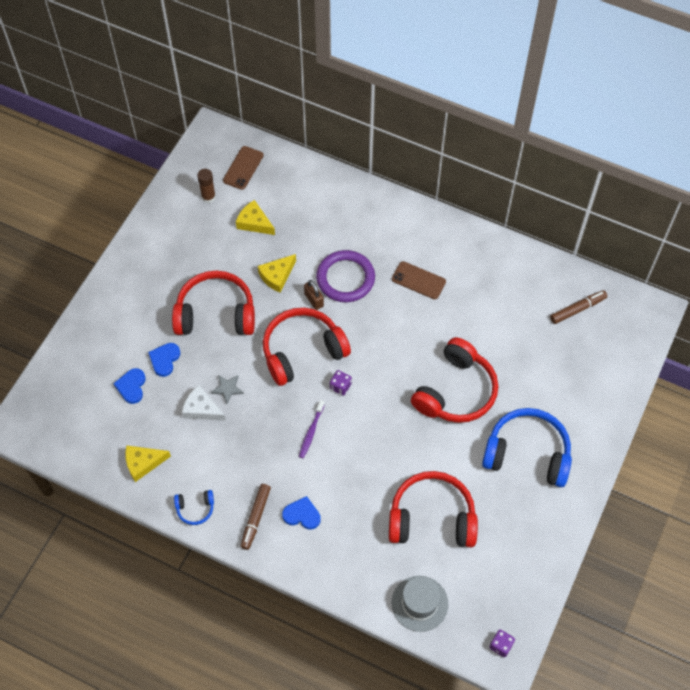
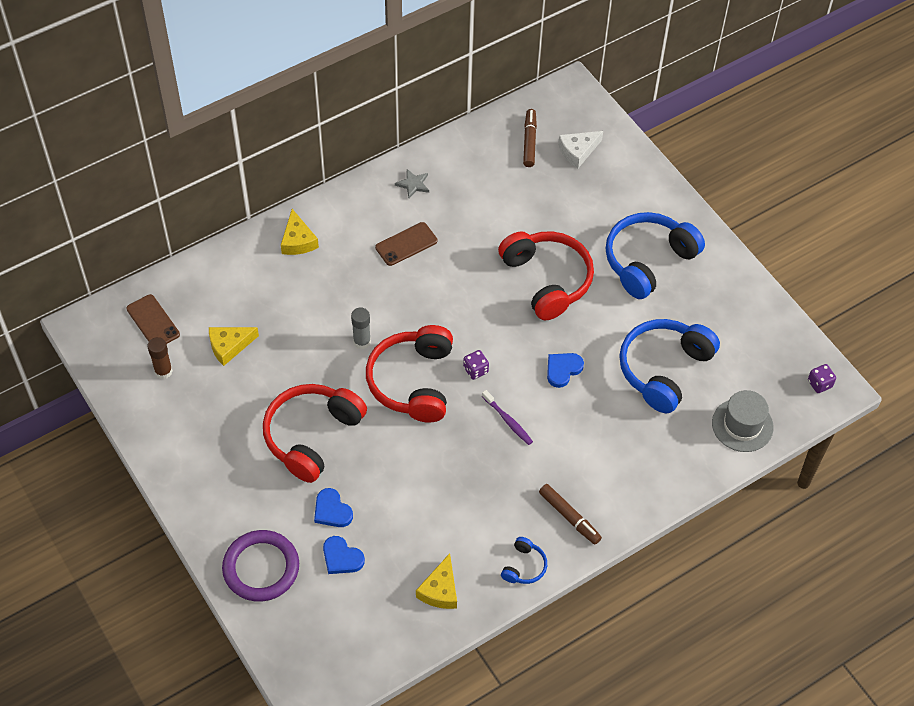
camera: 60 degrees left, 5 degrees down
(202, 409) = (415, 504): white cheese -> white cheese (578, 151)
(227, 389) = (408, 469): grey star -> grey star (413, 184)
(277, 276) = (309, 359): yellow cheese -> yellow cheese (298, 240)
(302, 515) = (592, 475): blue heart -> blue heart (563, 370)
(314, 300) = (362, 342): brown padlock -> grey glue stick
(345, 278) = (357, 302): purple ring -> purple ring (261, 568)
(432, 518) = (664, 369): red headphones -> blue headphones

